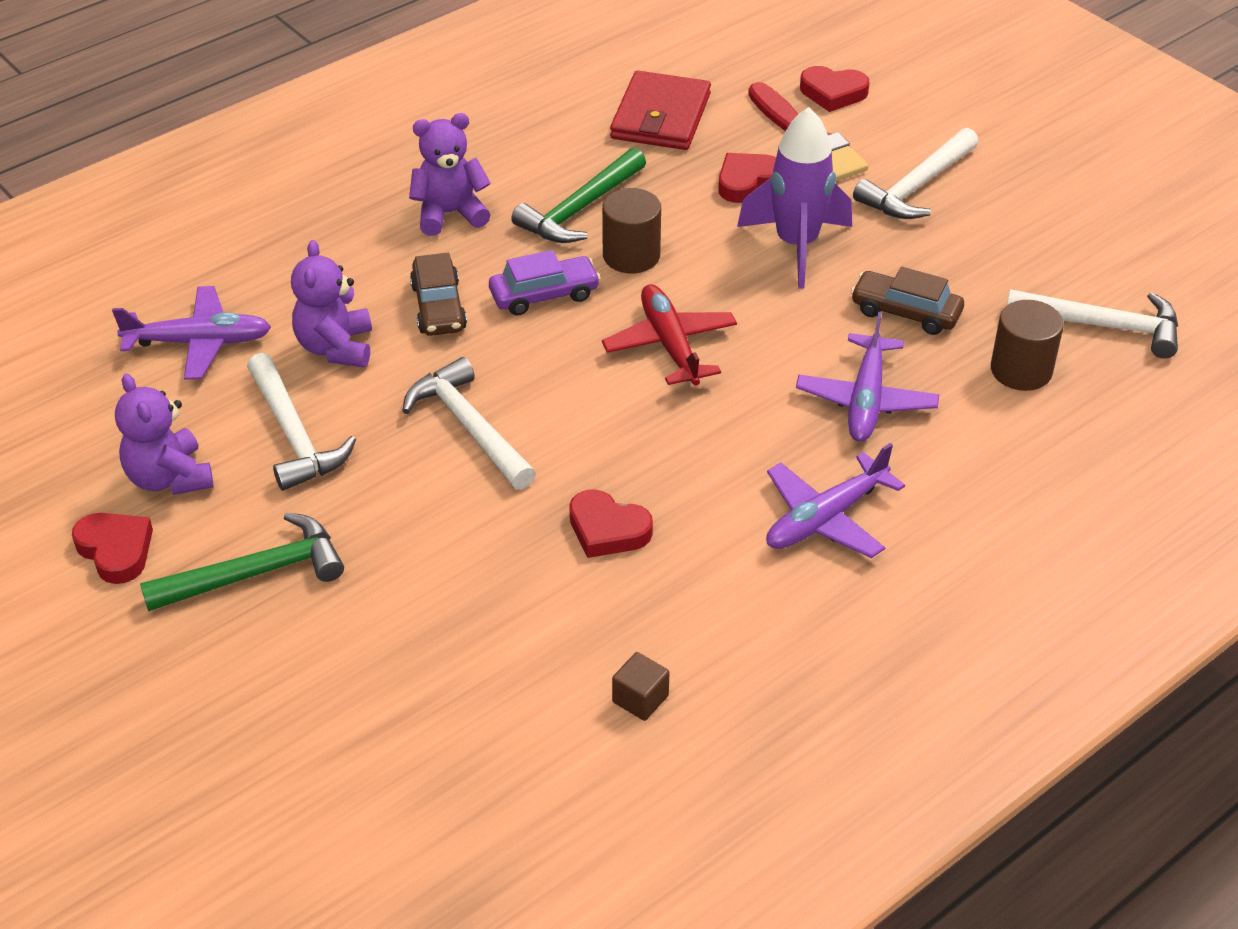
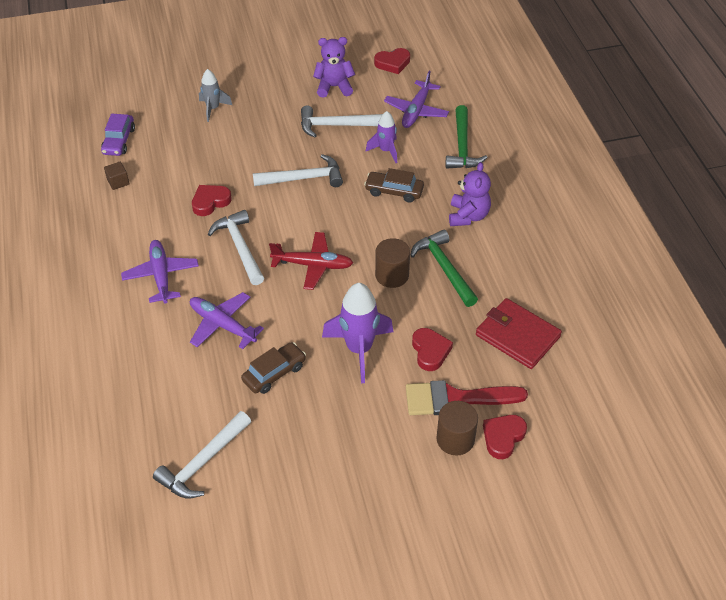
camera: 115 degrees right, 5 degrees up
(116, 550) = (303, 67): red heart -> red heart (392, 63)
(256, 573) = (264, 99): green hammer -> green hammer (462, 146)
(328, 644) = (213, 109): none -> grey rocket
(336, 347) = (386, 151): purple teddy bear -> purple rocket
(544, 295) = (380, 231): purple car -> purple car (119, 141)
(916, 187) = (380, 434): white hammer -> white hammer (240, 247)
(1021, 370) = (197, 402): brown cylinder -> brown cylinder (455, 439)

